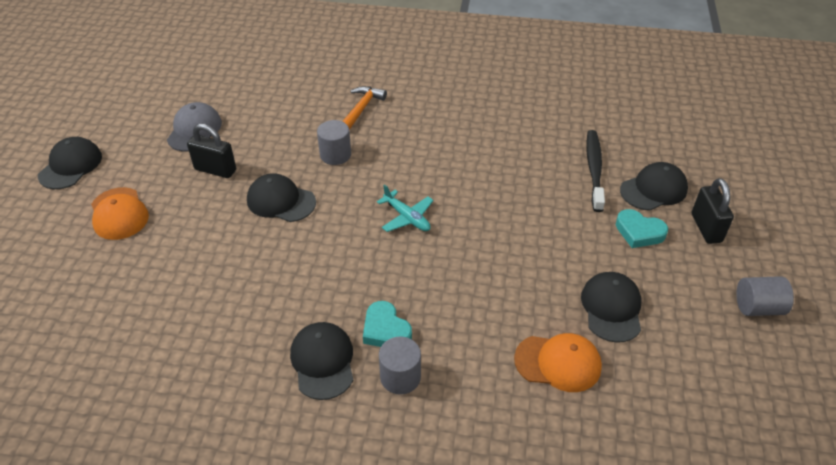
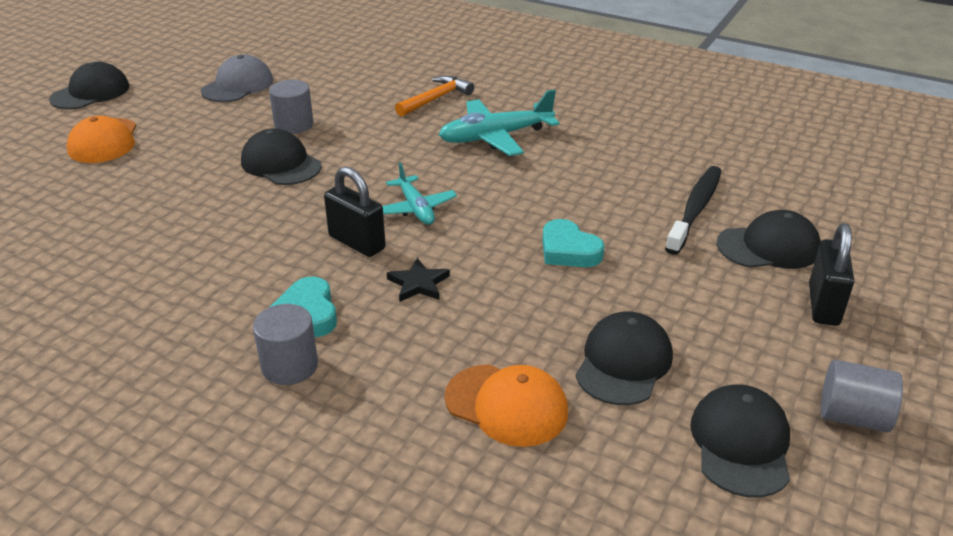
camera: 20 degrees right, 10 degrees down
(215, 170) = (232, 123): black padlock -> black padlock (357, 242)
(323, 361) = (210, 326): black cap -> black cap (741, 444)
(335, 155) = (374, 134): grey cylinder -> grey cylinder (294, 125)
(426, 136) = (495, 137): none -> turquoise plane
(447, 283) = (418, 284): none -> black star
(639, 232) = (718, 288): turquoise heart -> turquoise heart (568, 250)

